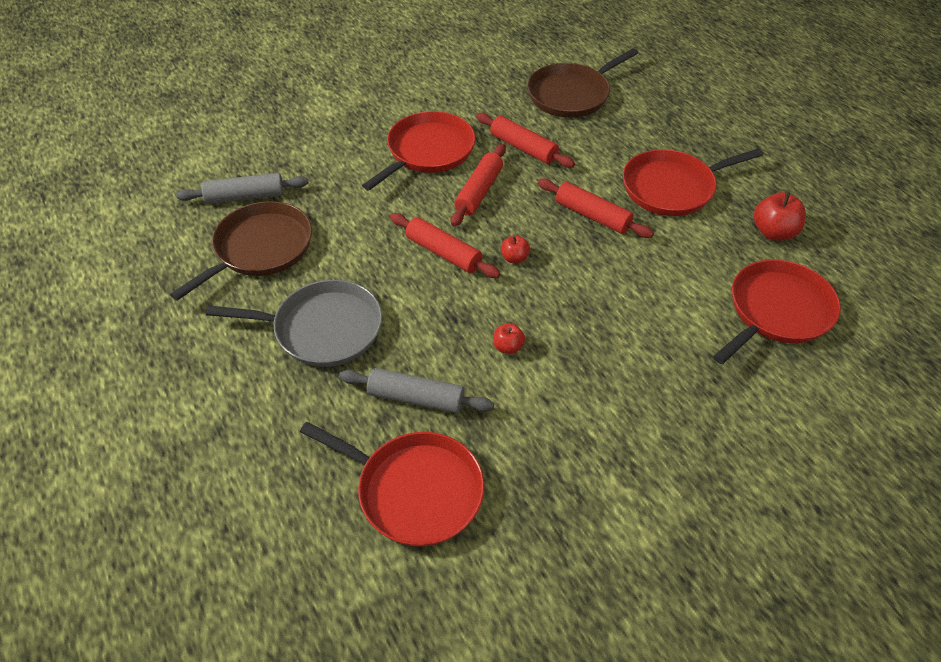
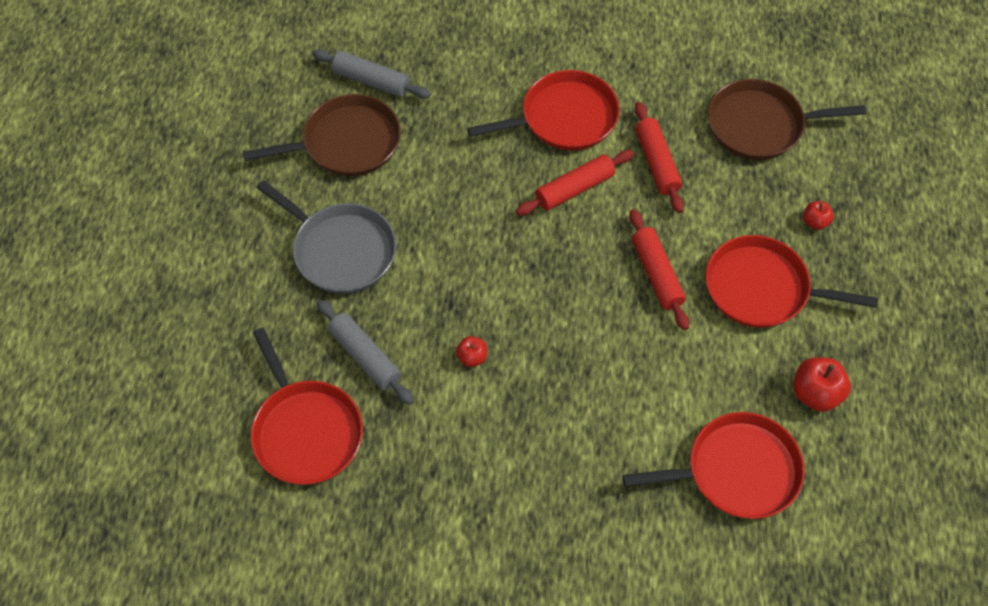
camera: 35 degrees right, 10 degrees up
(443, 253) = (492, 235): red rolling pin -> none
(514, 258) = (548, 276): red apple -> red apple (815, 222)

